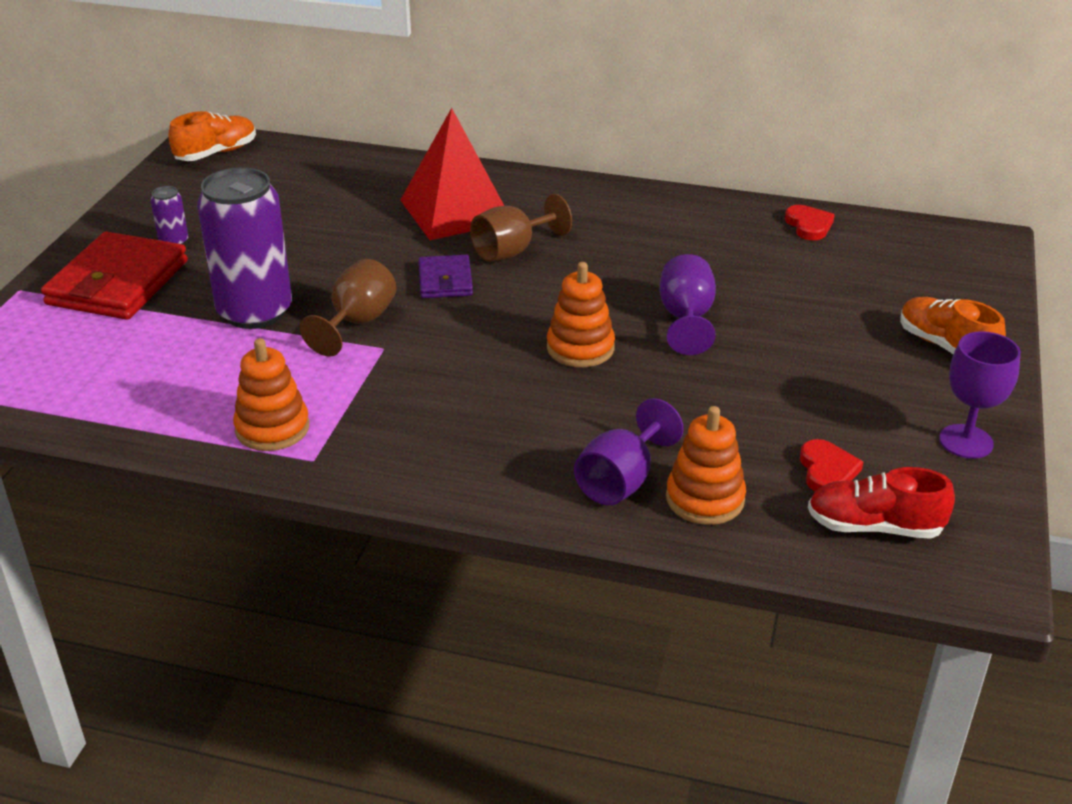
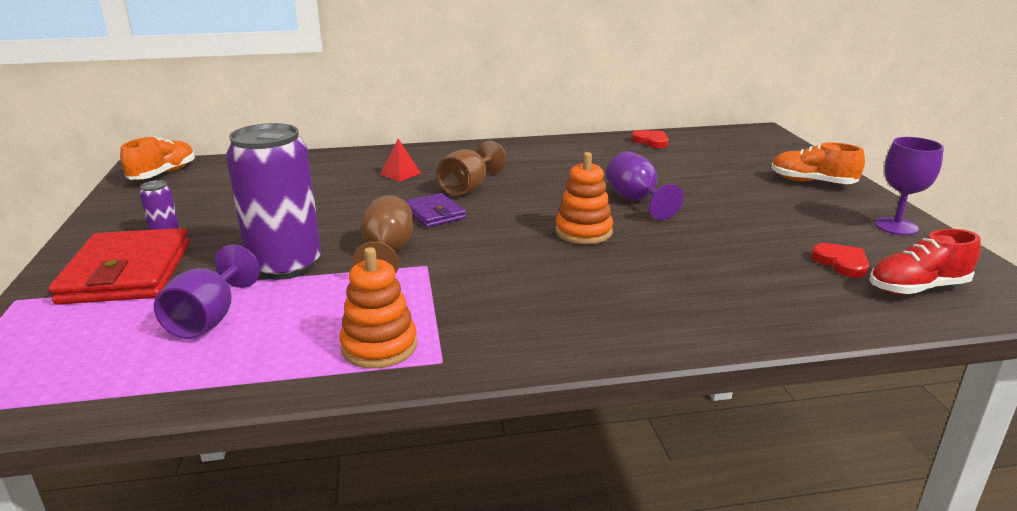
camera: 25 degrees left, 10 degrees down
(456, 210) = (400, 174): red pyramid -> red pyramid, size x0.41
(621, 481) = (716, 306): purple goblet -> purple goblet (209, 319)
(705, 499) = (788, 302): orange stacking toy -> none

